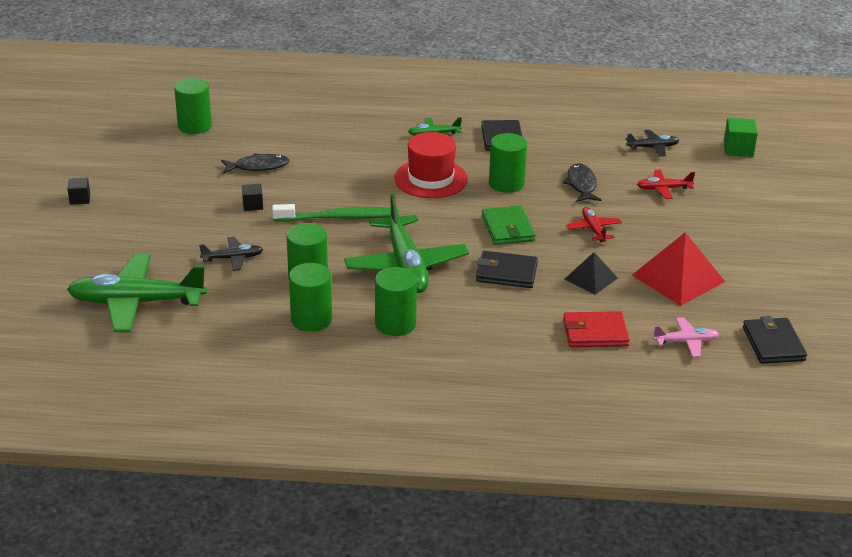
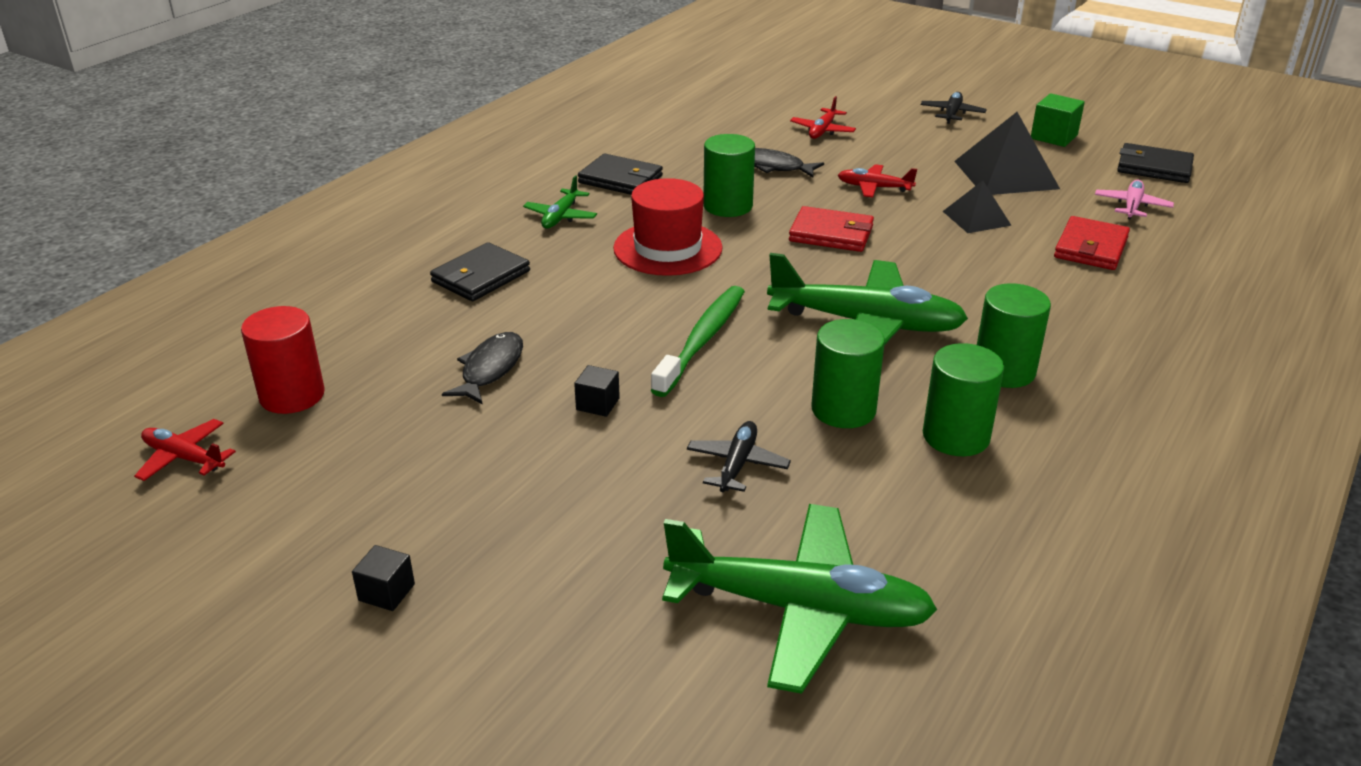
camera: 60 degrees left, 0 degrees up
(131, 121) = (184, 458): none -> red plane
(136, 303) = (800, 609): green plane -> green plane turned 105 degrees counterclockwise
(195, 126) = (292, 395): green cylinder -> red cylinder
(506, 273) = (930, 262): black wallet -> black wallet (480, 276)
(507, 228) = (831, 234): green wallet -> red wallet
(653, 147) = (732, 111): black plane -> black plane (952, 114)
(678, 278) = (1006, 174): red pyramid -> black pyramid
(738, 149) = (779, 77): green cube -> green cube (1054, 137)

